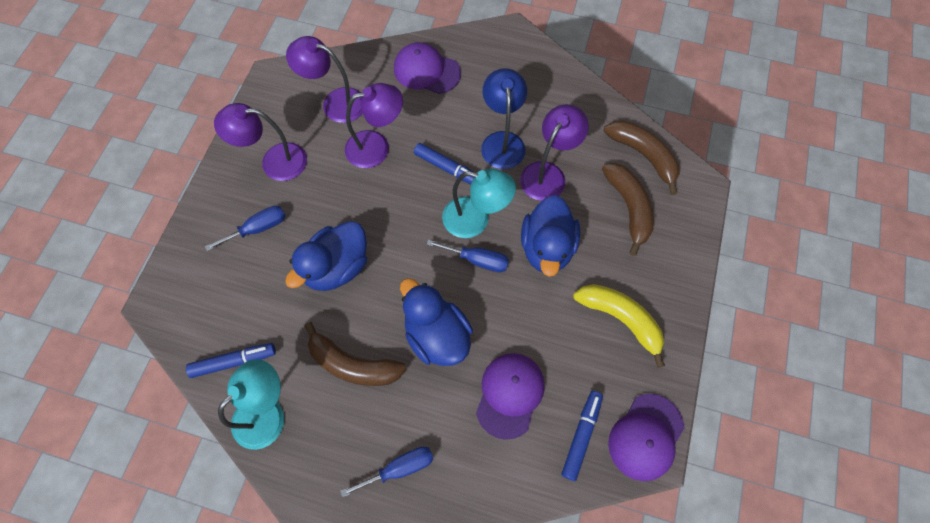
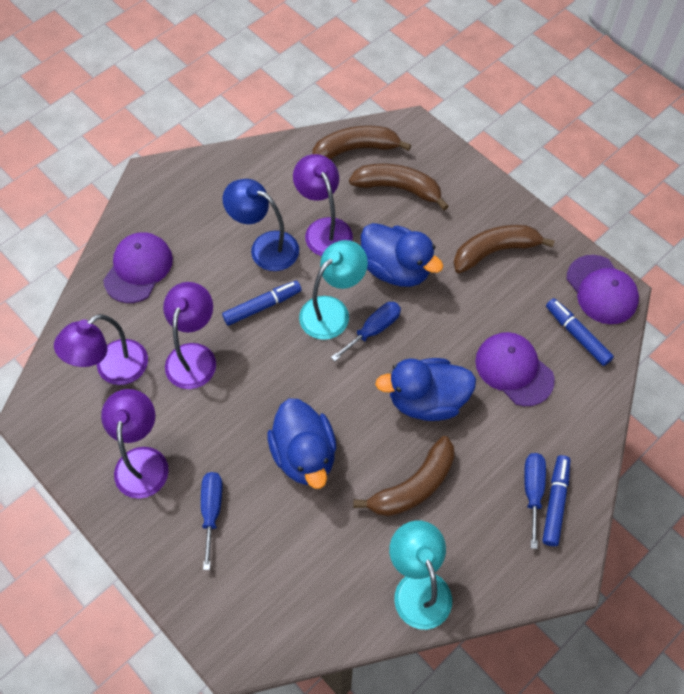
camera: 60 degrees left, 5 degrees down
(234, 361) = (347, 597): blue marker -> blue marker (555, 502)
(274, 162) = (142, 460): purple lamp -> purple lamp turned 150 degrees clockwise
(426, 71) = (138, 269): purple cap -> purple cap turned 150 degrees clockwise
(621, 319) = (494, 251): yellow banana -> brown banana

